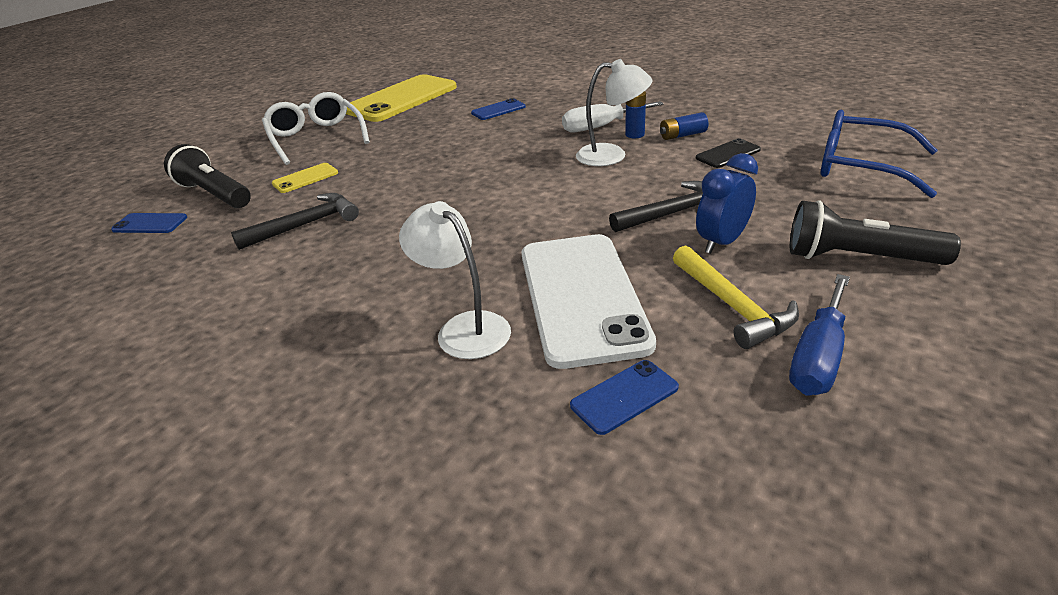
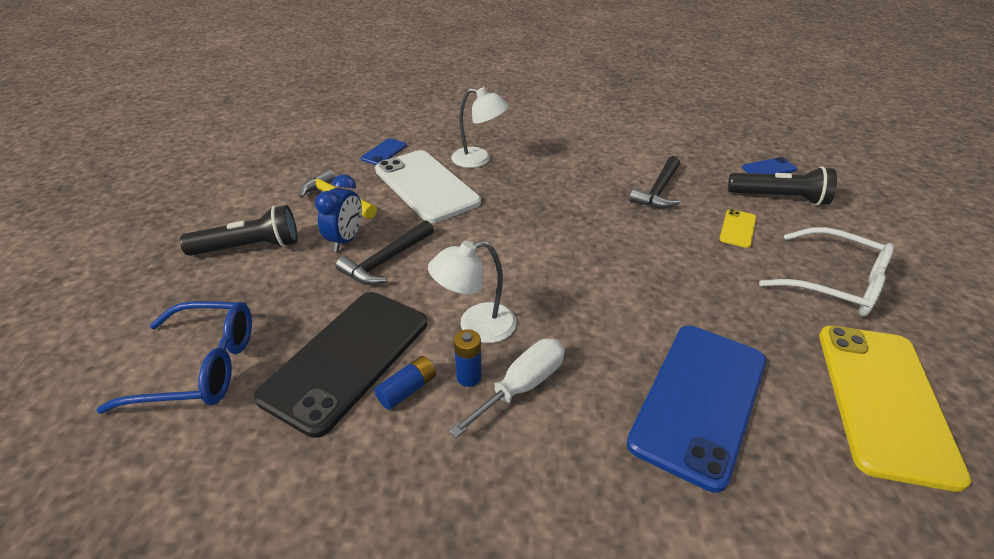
camera: 150 degrees right, 5 degrees up
(498, 110) = (699, 401): blue phone -> blue phone, size x2.31
(728, 154) = (347, 358): black phone -> black phone, size x2.31
(818, 357) = (293, 184): blue screwdriver -> none

